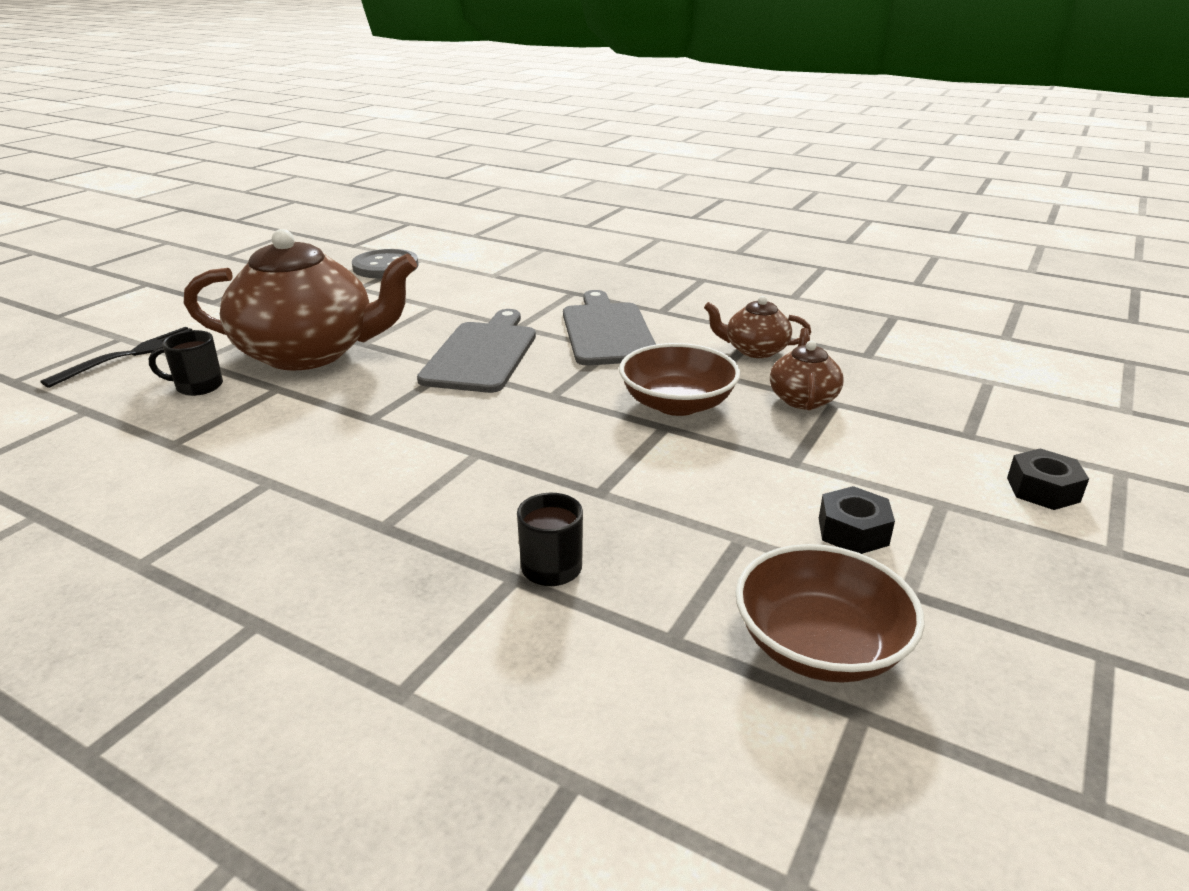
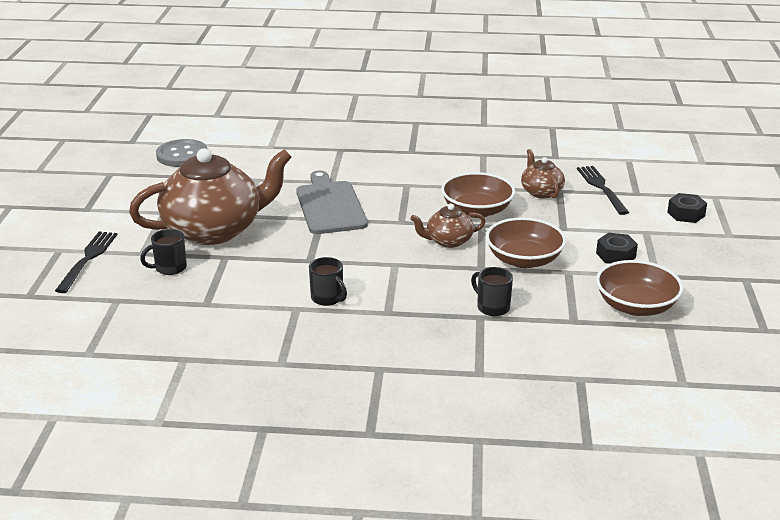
camera: 25 degrees left, 0 degrees up
(327, 479) = (328, 298): none -> black mug
(607, 331) = (392, 173): grey cutting board -> none
(681, 497) = (524, 260): none -> brown bowl
(755, 350) = (491, 167): brown teapot -> brown teapot (448, 241)
(910, 414) = (601, 188): none -> black fork

